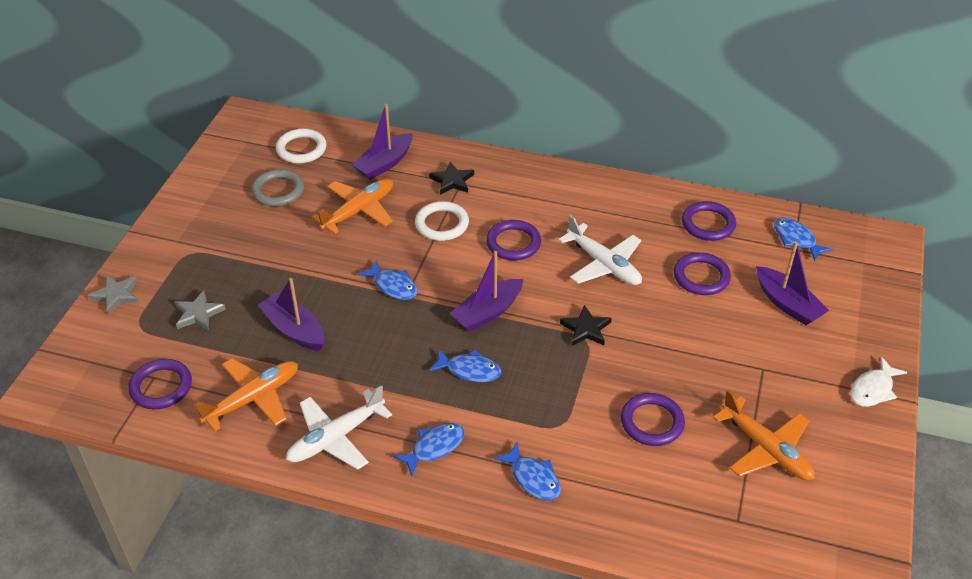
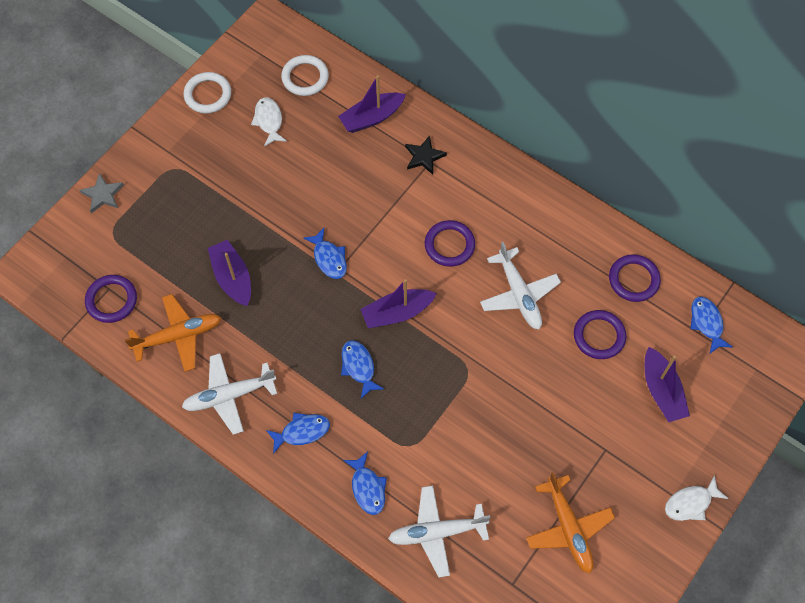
camera: 20 degrees right, 20 degrees up
(198, 314) = (162, 235): grey star -> none
(278, 191) = (269, 121): grey ring -> white fish
(358, 211) = (329, 166): orange plane -> none
(442, 224) = (396, 203): white ring -> white ring (208, 95)
(469, 370) = (359, 367): blue fish -> blue fish turned 150 degrees counterclockwise
(586, 329) = (473, 358): black star -> none
(631, 497) = (437, 532): none -> white plane
(652, 422) = (486, 469): purple ring -> none

